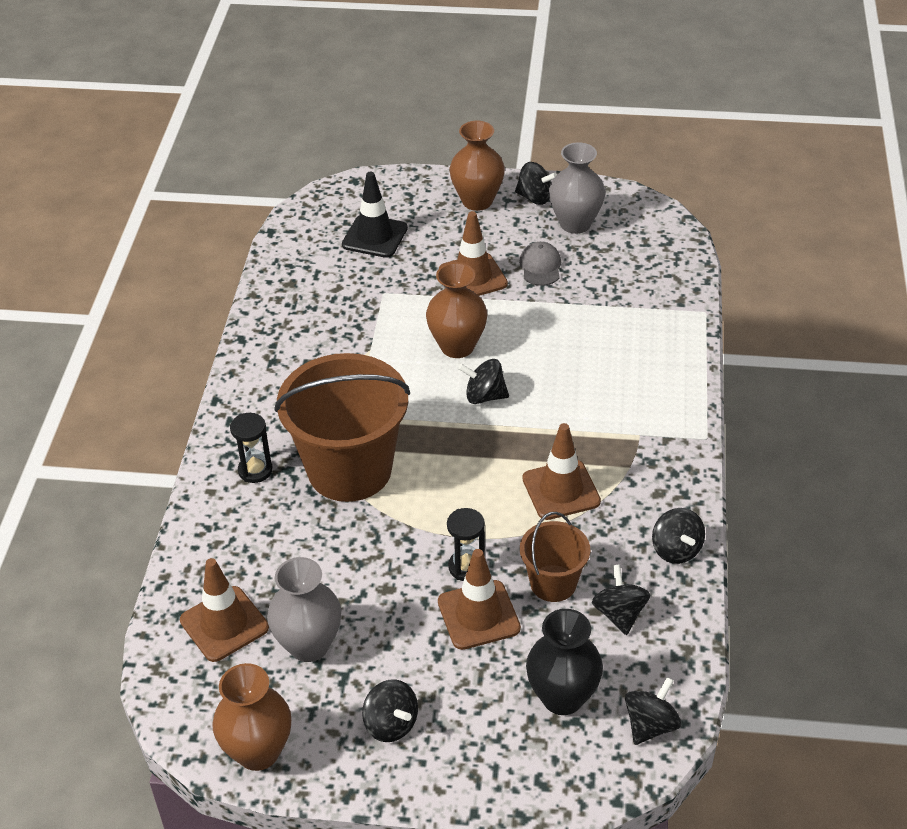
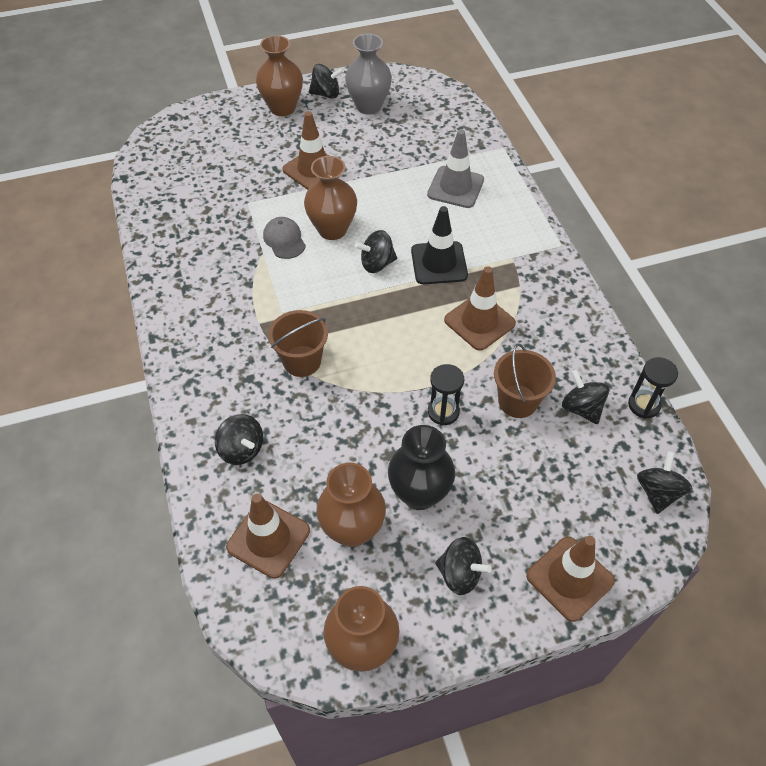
camera: 25 degrees left, 10 degrees up
(255, 470) = (221, 389): black hourglass -> black hourglass (644, 405)
(309, 645) = (352, 530): grey vase -> brown vase
(349, 470) = (302, 361): brown bucket -> brown bucket, size x0.51
(375, 236) = (215, 158): black traffic cone -> black traffic cone (439, 263)
(478, 615) = (476, 450): brown traffic cone -> brown traffic cone (570, 578)
(540, 266) = (361, 147): grey cap -> grey cap (284, 240)
(562, 697) = (580, 495): black vase -> black vase (419, 493)
(621, 340) = (455, 187): none -> grey traffic cone
(676, 550) = (591, 341): black spinning top -> black spinning top (241, 449)

